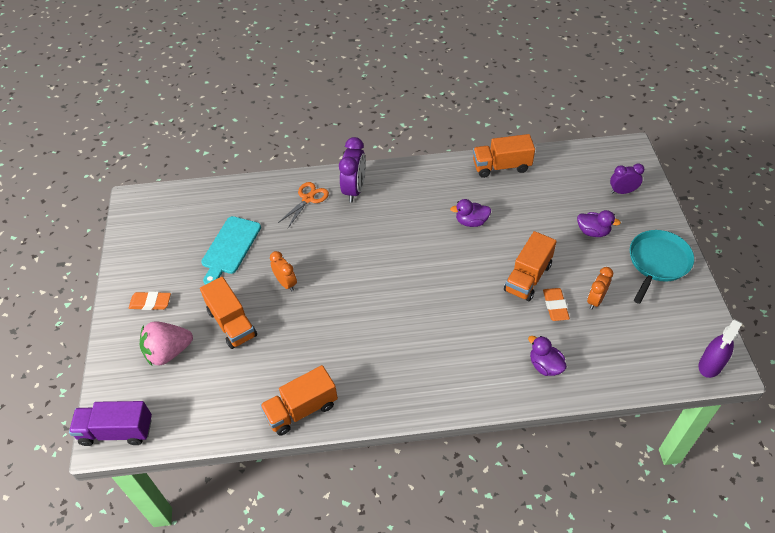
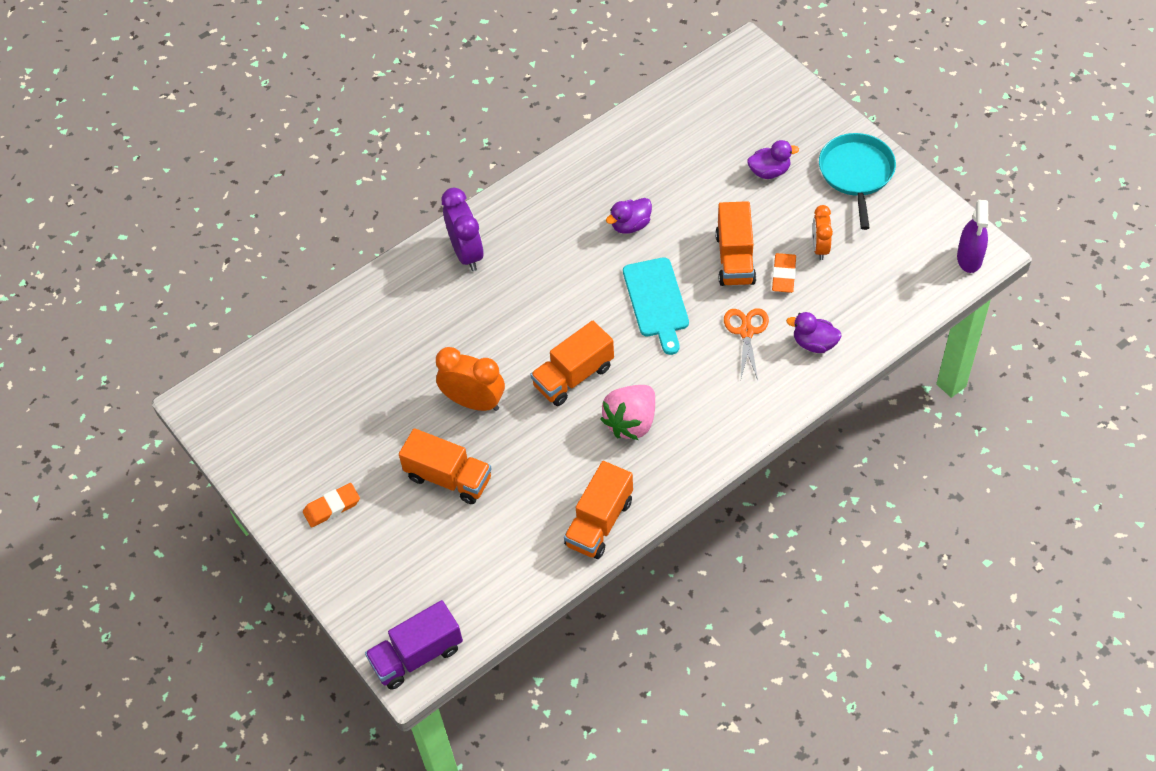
camera: 30 degrees left, 5 degrees up
(168, 352) = (402, 547): pink strawberry -> pink strawberry (631, 422)
(230, 247) = (373, 396): turquoise cutting board -> turquoise cutting board (656, 301)
(286, 283) = (474, 402): orange clock -> orange clock, size x1.57
(308, 199) = (419, 292): orange scissors -> orange scissors (746, 332)
(501, 166) = (618, 141): orange truck -> orange truck (573, 376)
(555, 306) = (783, 275): orange eraser -> orange eraser turned 45 degrees clockwise
(622, 191) = (771, 108): purple clock -> none

